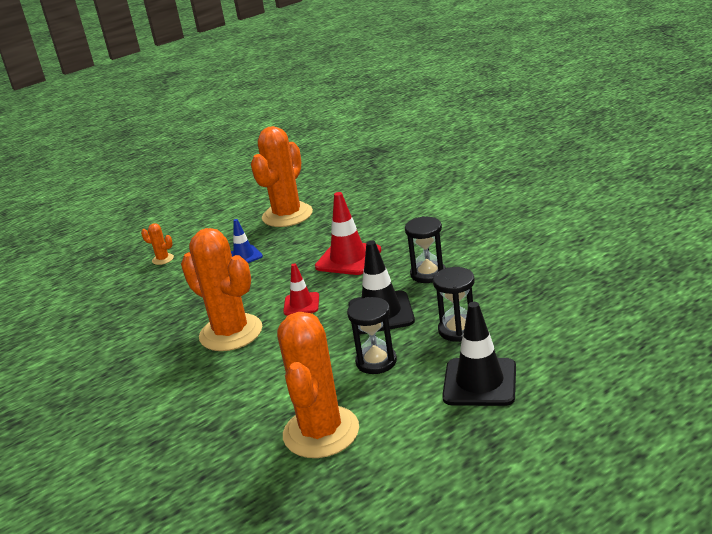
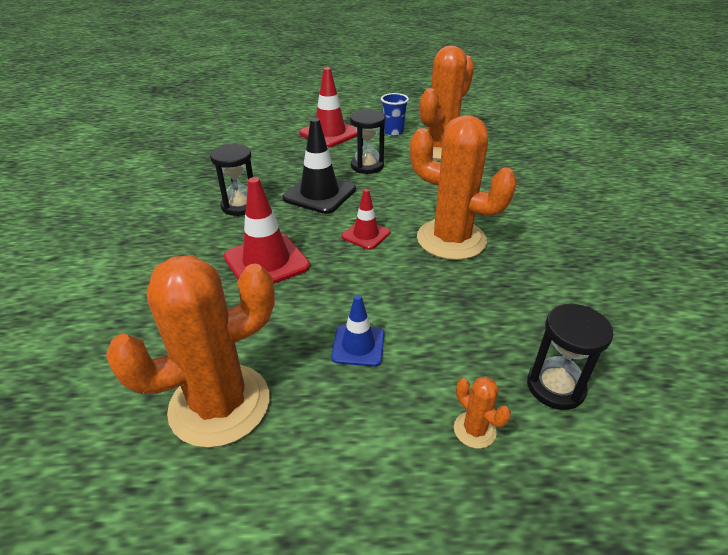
camera: 150 degrees left, 10 degrees up
(231, 333) = (451, 239): orange cactus -> orange cactus turned 45 degrees counterclockwise
(408, 428) = (393, 132): none -> blue cup
(458, 330) = (294, 160): black hourglass -> black hourglass (555, 387)
(479, 382) = (330, 133): black traffic cone -> red traffic cone

